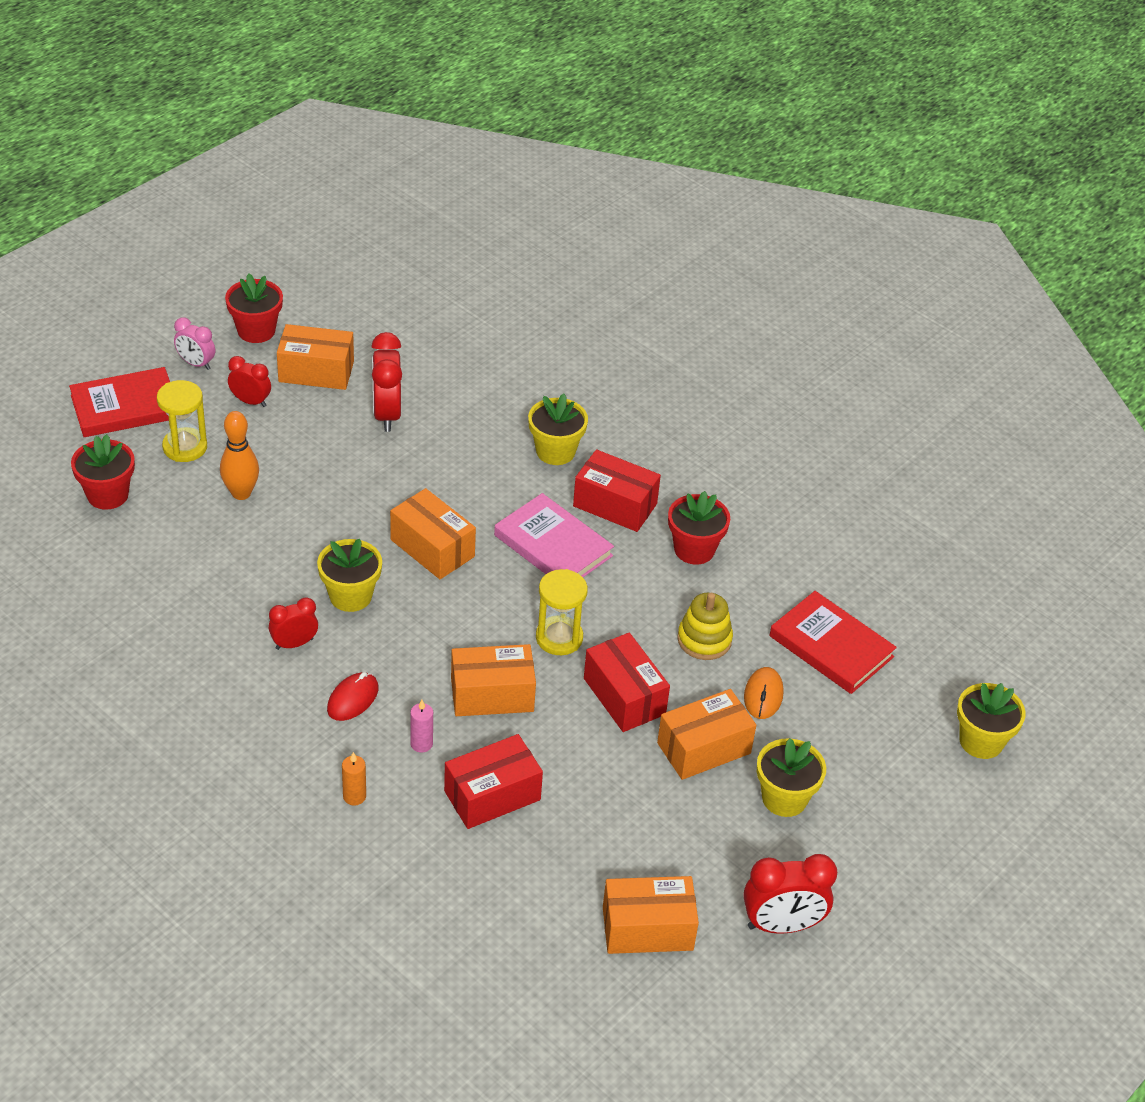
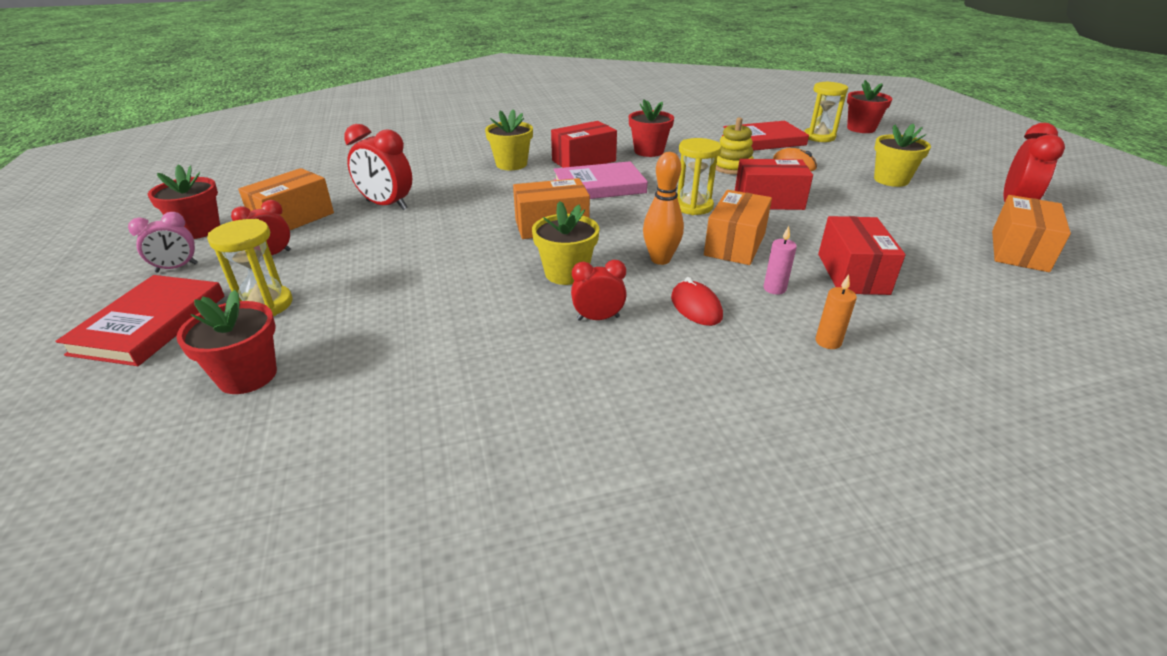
camera: 55 degrees left, 10 degrees down
(241, 493) = (372, 291): orange bowling pin -> orange bowling pin (660, 259)
(294, 643) = (598, 318): red clock -> red clock turned 75 degrees clockwise
(703, 748) = (834, 190): orange box -> none
(898, 701) = (819, 137): none -> yellow hourglass
(981, 741) = (861, 128): yellow flower pot -> red flower pot

